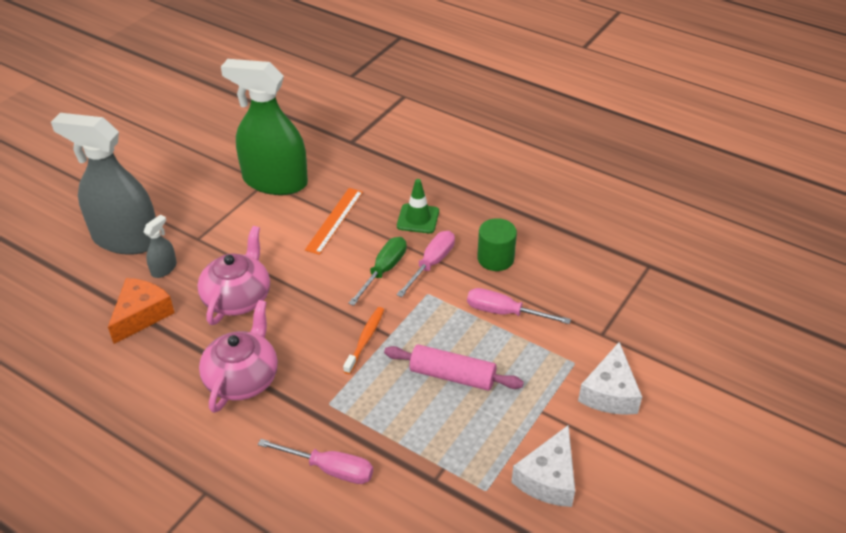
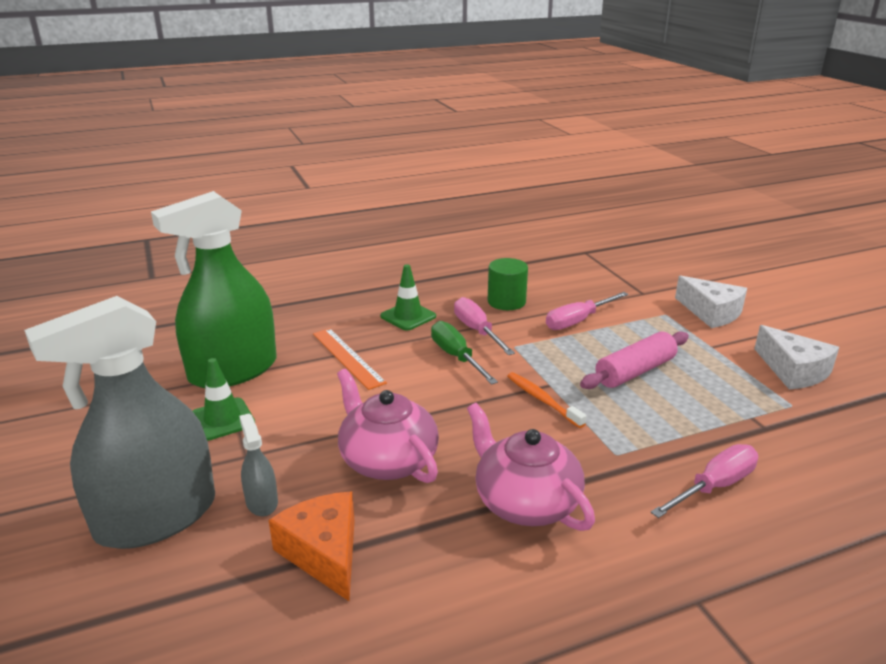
camera: 55 degrees left, 15 degrees down
(223, 209) = (222, 419): none -> green traffic cone

